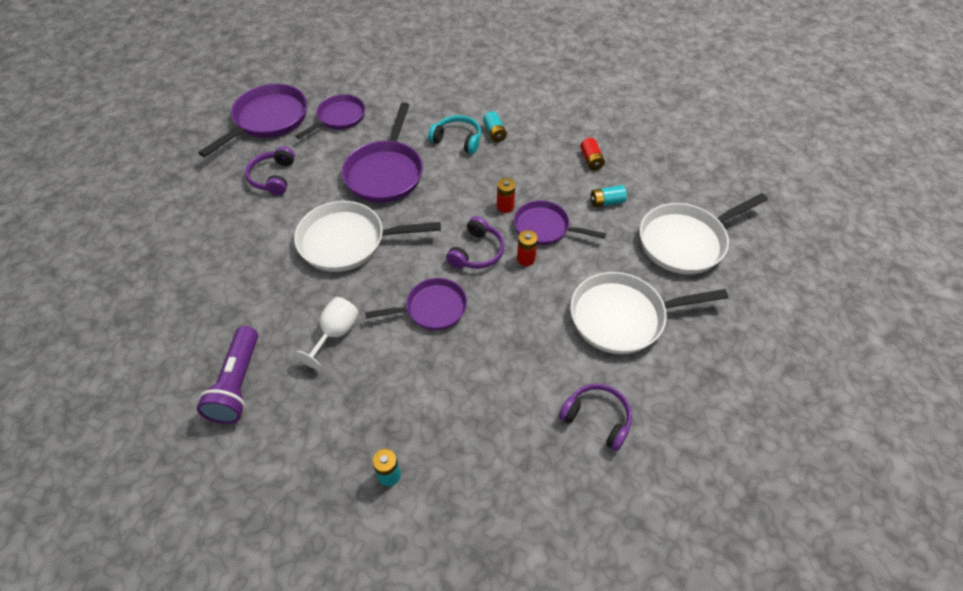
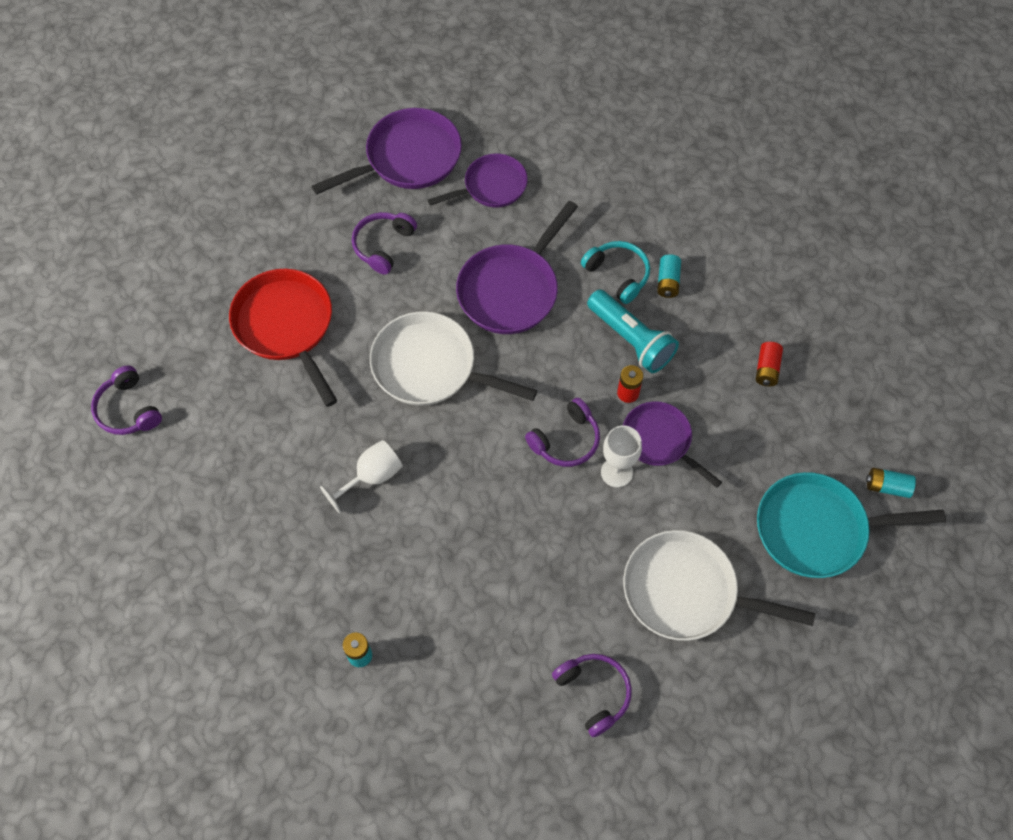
camera: 25 degrees right, 10 degrees up
(93, 364) = (128, 409): none -> purple headphones
(216, 255) = (286, 327): none -> red pan
(238, 384) = (255, 492): purple flashlight -> none
(432, 308) = (483, 490): purple pan -> none
(488, 174) = (631, 339): none -> turquoise flashlight
(526, 258) = (616, 472): red battery -> white goblet
(606, 202) = (752, 436): turquoise battery -> turquoise battery (887, 487)
(686, 241) = (818, 529): white pan -> turquoise pan

